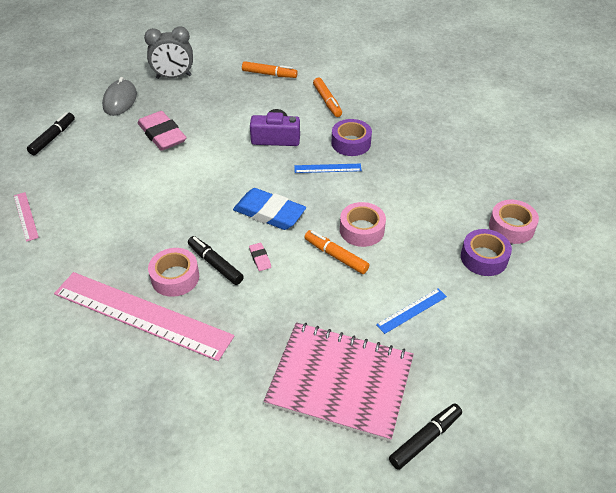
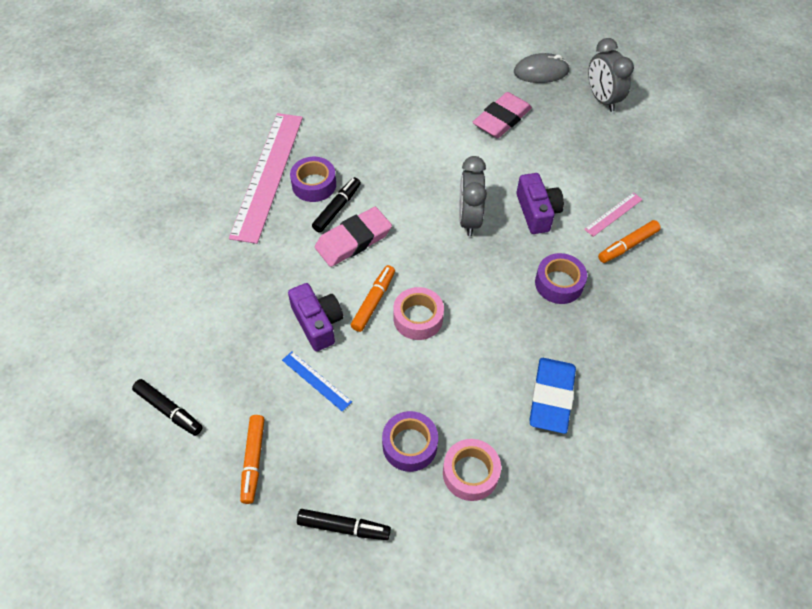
camera: 75 degrees right, 10 degrees up
(25, 216) = (358, 66): pink ruler -> pink ruler (613, 214)
(53, 138) = (464, 46): black marker -> black marker (344, 527)
(175, 277) = (314, 184): pink tape -> purple tape
(260, 258) = (353, 240): pink eraser -> pink eraser, size x2.35
(267, 178) = (469, 219): none -> grey clock
(269, 74) = (652, 179): orange marker -> orange marker (253, 461)
(269, 213) = (417, 233): blue eraser -> blue eraser (551, 397)
(327, 168) = (505, 269): blue ruler -> none
(340, 381) = (221, 333): pink notebook -> none
(349, 300) = (317, 323): none -> purple camera

